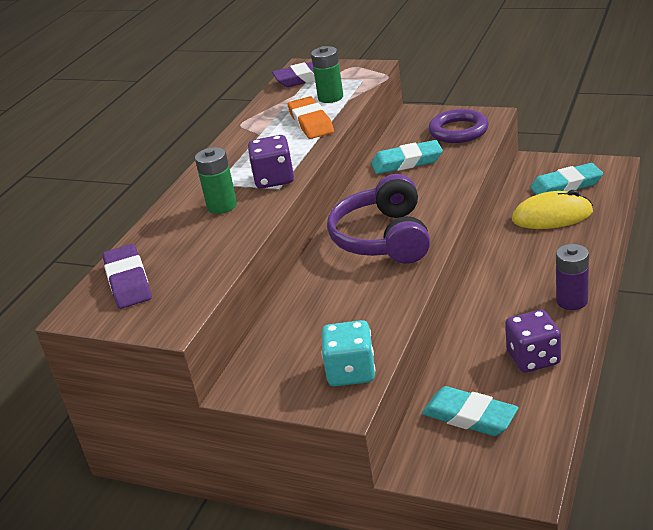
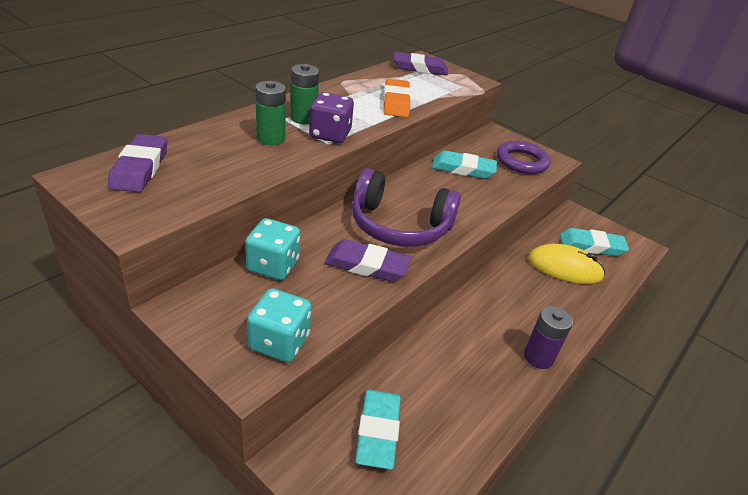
camera: 10 degrees right, 5 degrees up
(295, 319) = (273, 265): none -> turquoise dice
(330, 97) = (426, 90): green battery -> green battery (303, 118)
(379, 283) = (367, 265): none -> purple eraser
(383, 238) = (399, 225): purple headphones -> purple headphones turned 90 degrees counterclockwise
(469, 416) = (377, 431): turquoise eraser -> turquoise eraser turned 45 degrees clockwise
(533, 358) = (471, 399): purple dice -> none

